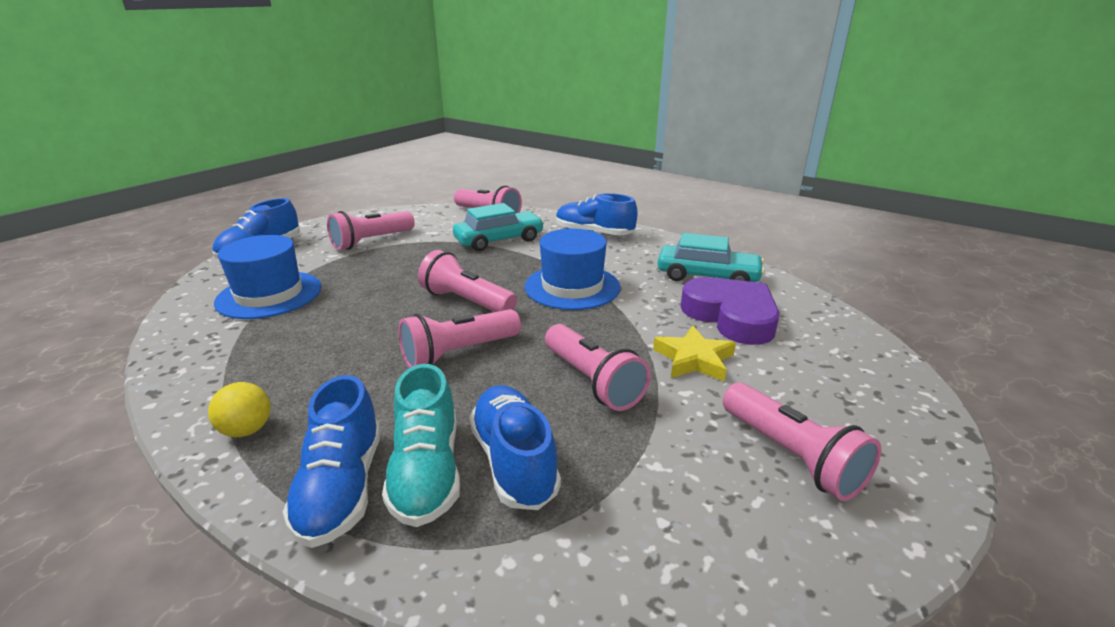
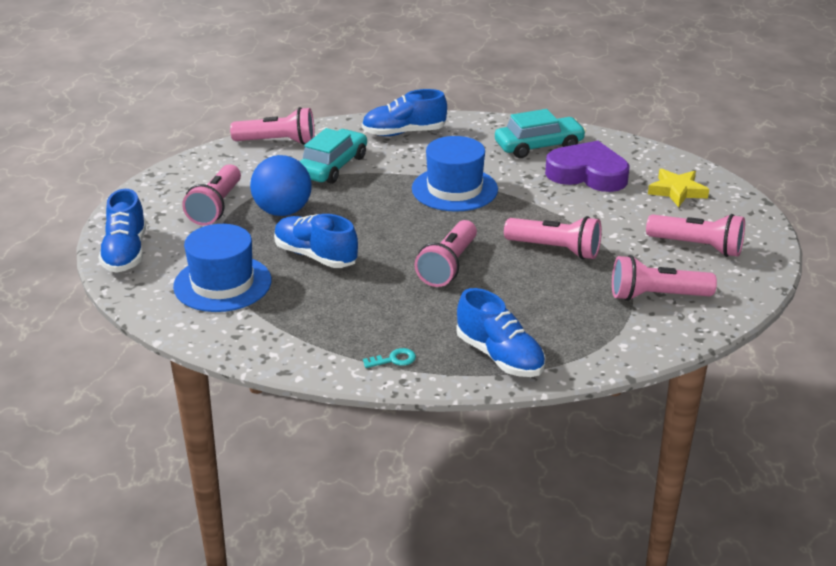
camera: 35 degrees left, 5 degrees up
(247, 430) = (394, 359): yellow ball -> turquoise key
(408, 259) = (283, 211): none -> blue ball
(427, 472) = (532, 331): turquoise shoe -> none
(466, 301) = (394, 229): pink flashlight -> pink flashlight (656, 296)
(514, 461) = (569, 307): blue shoe -> blue shoe (315, 256)
(694, 359) = (597, 213): yellow star -> yellow star (677, 191)

